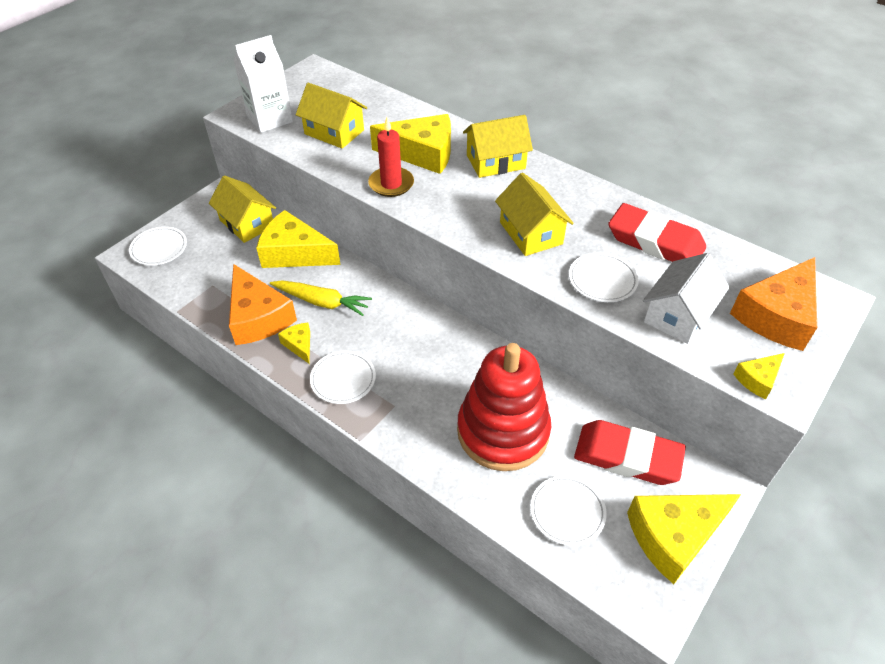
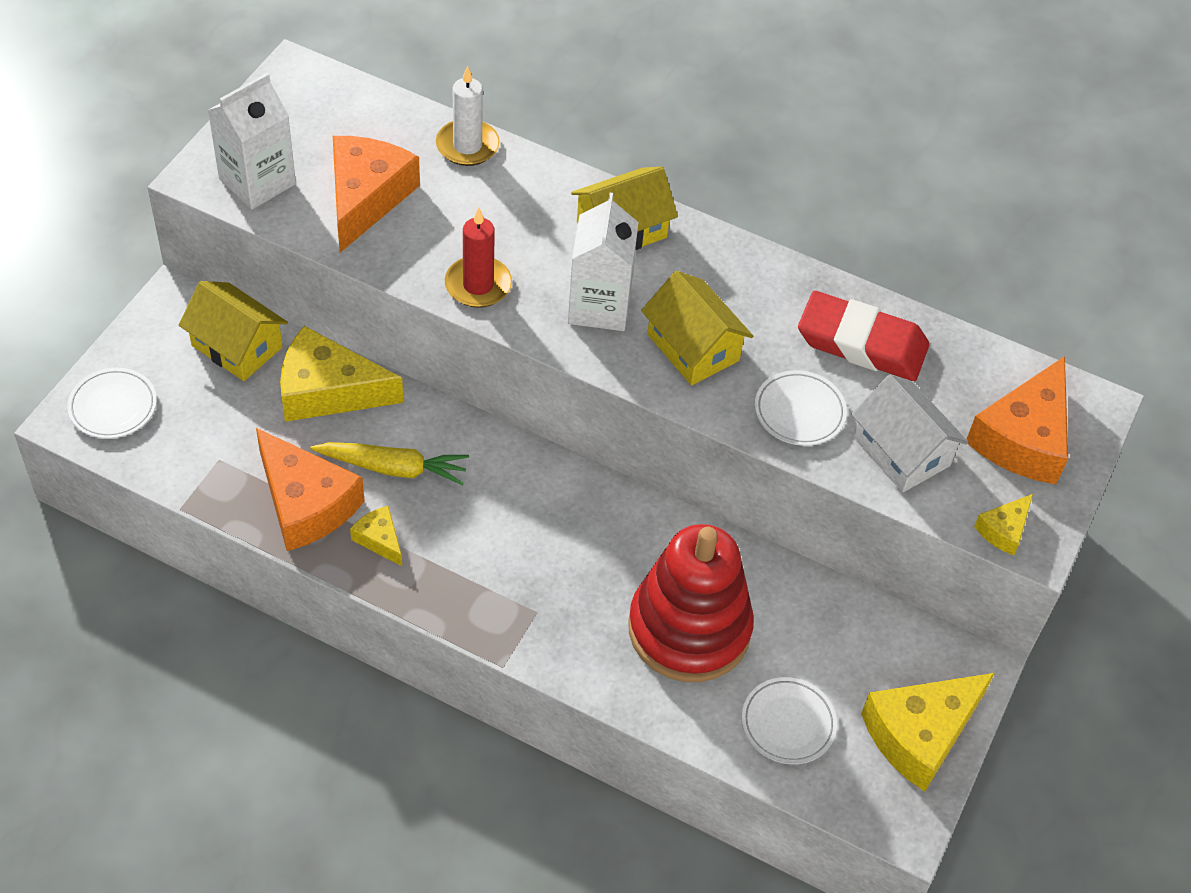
camera: 15 degrees left, 5 degrees up
(334, 132) = (366, 197): yellow house -> orange cheese
(343, 379) = (457, 583): white plate -> none
(406, 111) = (467, 146): none -> white candle
(422, 153) = (510, 225): yellow cheese -> none
(470, 203) = (599, 306): none -> white carton
(627, 456) = (853, 641): red eraser -> none
(678, 315) = (901, 451): white house -> white house turned 60 degrees counterclockwise

